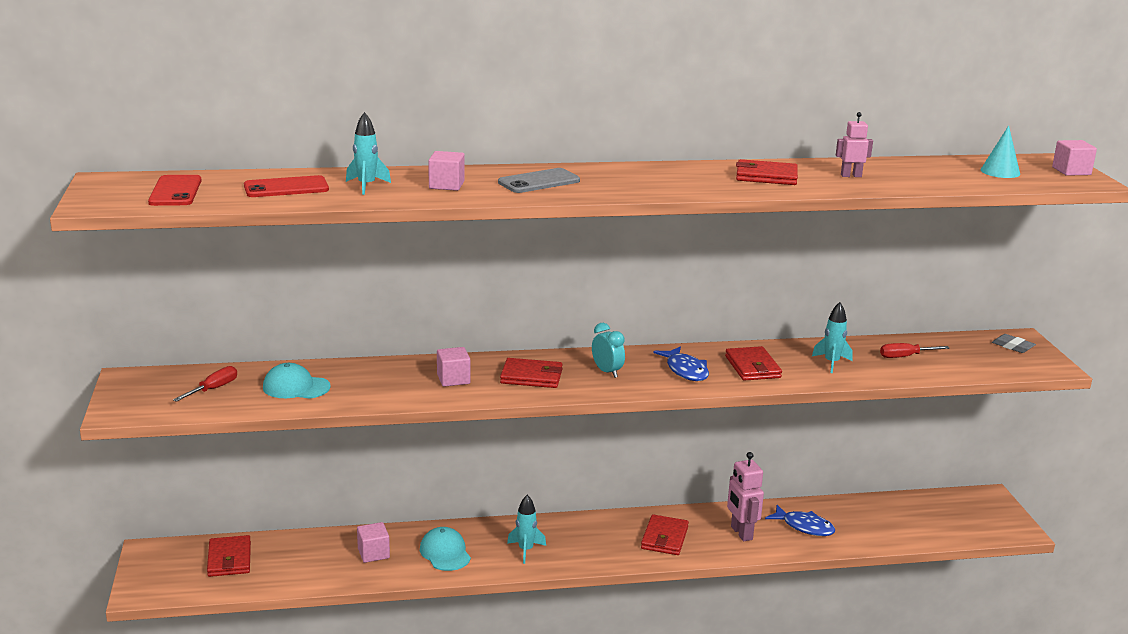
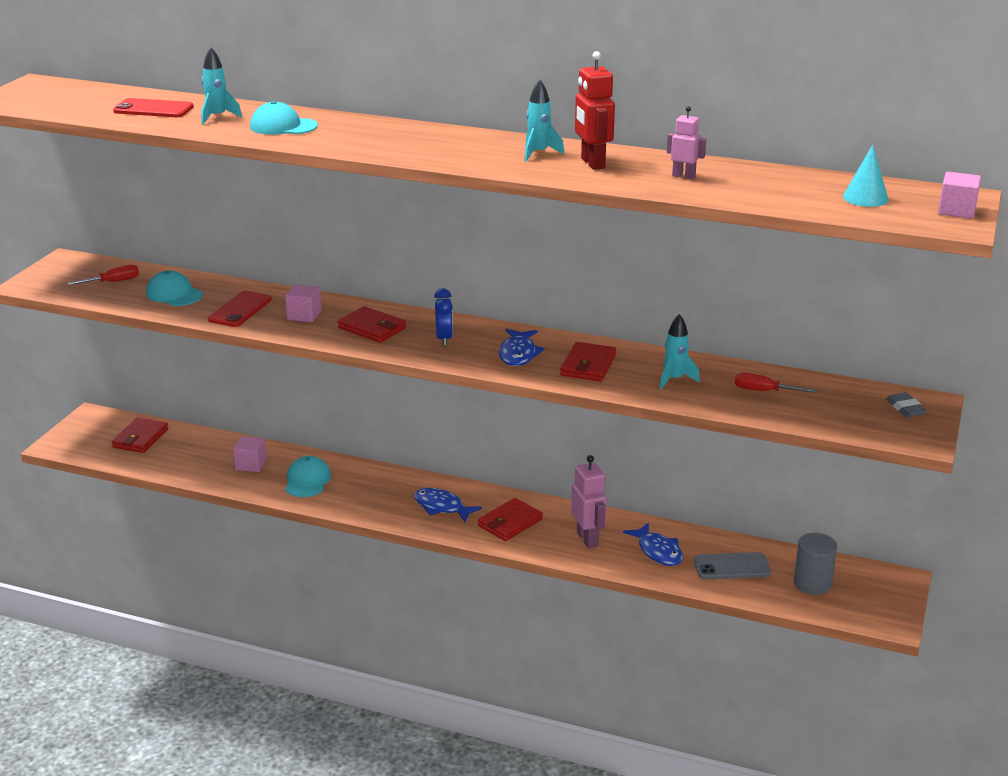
camera: 30 degrees right, 5 degrees up
(175, 191) = (69, 100): red phone -> red phone (240, 310)
(446, 185) = (283, 126): pink cube -> turquoise cap
(525, 550) = (375, 498): turquoise rocket -> turquoise rocket (538, 153)
(539, 182) = (367, 135): grey phone -> grey phone (732, 567)
(593, 541) = (442, 507): none -> blue fish
(607, 372) = (444, 339): turquoise clock -> blue clock
(741, 533) = (588, 539): pink robot -> pink robot turned 150 degrees clockwise
(766, 176) = (592, 163): red wallet -> red robot
(938, 518) = (812, 583): none -> grey cylinder

